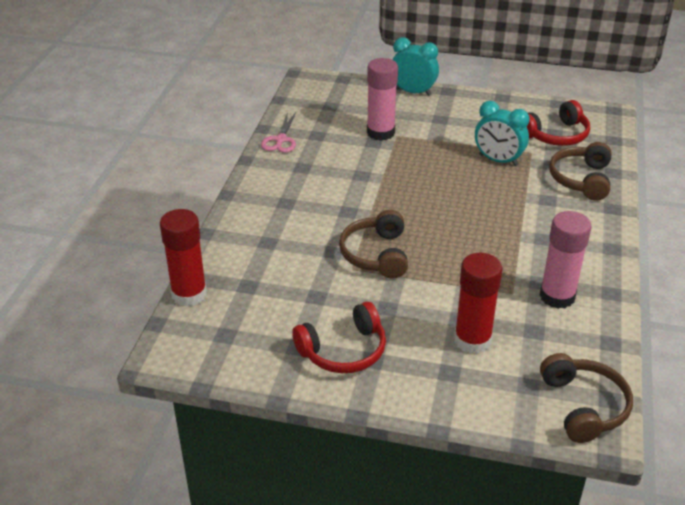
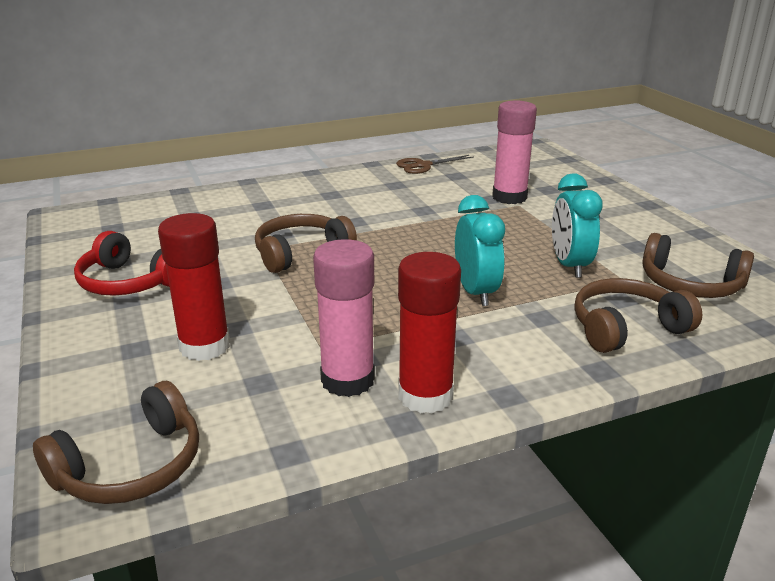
camera: 55 degrees right, 10 degrees down
(189, 294) = (156, 199): red glue stick -> red glue stick (425, 396)
(281, 140) = (423, 165): pink scissors -> brown scissors
(413, 92) = (610, 190): turquoise clock -> turquoise clock (476, 292)
(555, 135) = (690, 284): red headphones -> brown headphones

